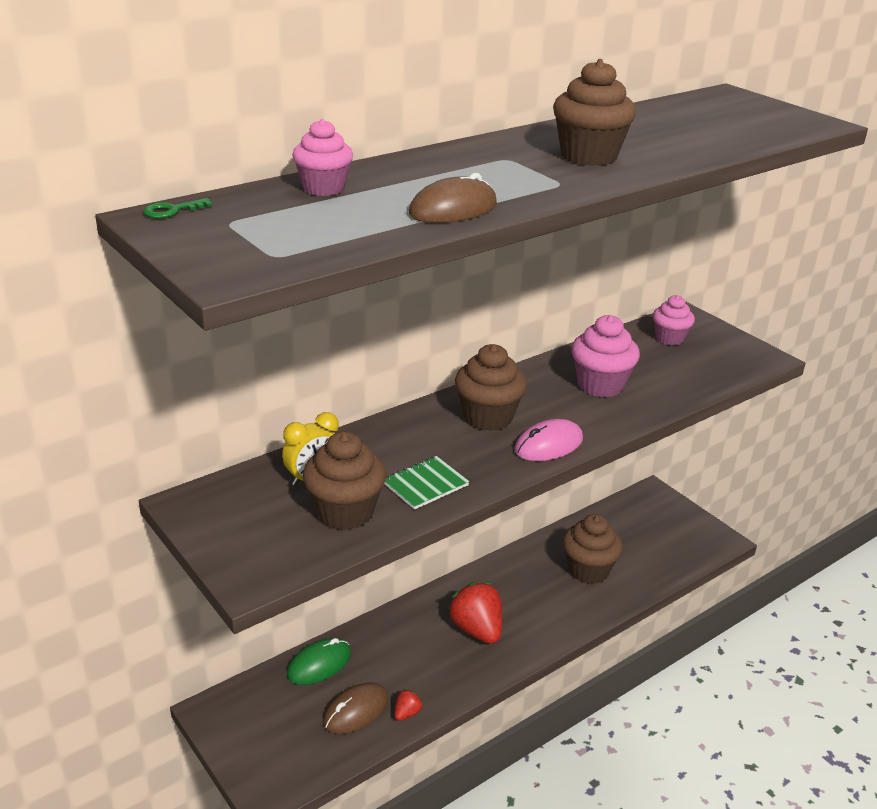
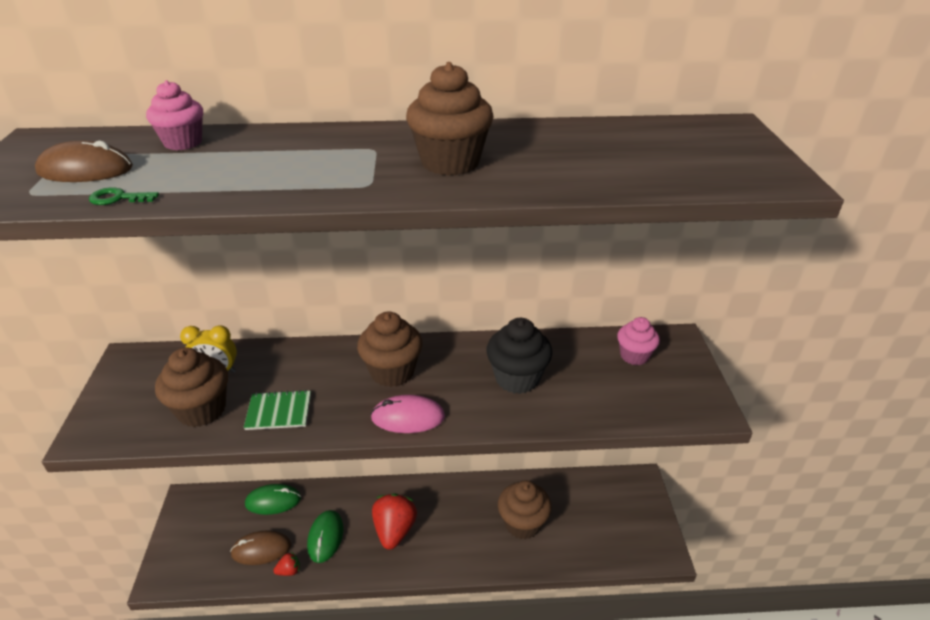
camera: 35 degrees right, 5 degrees up
(172, 210) = (55, 137): green key -> green key (118, 198)
(413, 668) = (325, 537): none -> green mouse
(453, 209) = (230, 186): brown mouse -> brown mouse (85, 170)
(600, 385) = (517, 378): pink cupcake -> black cupcake

